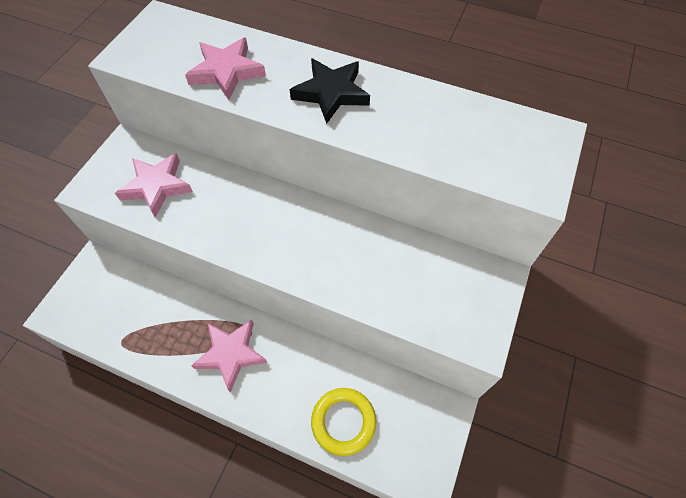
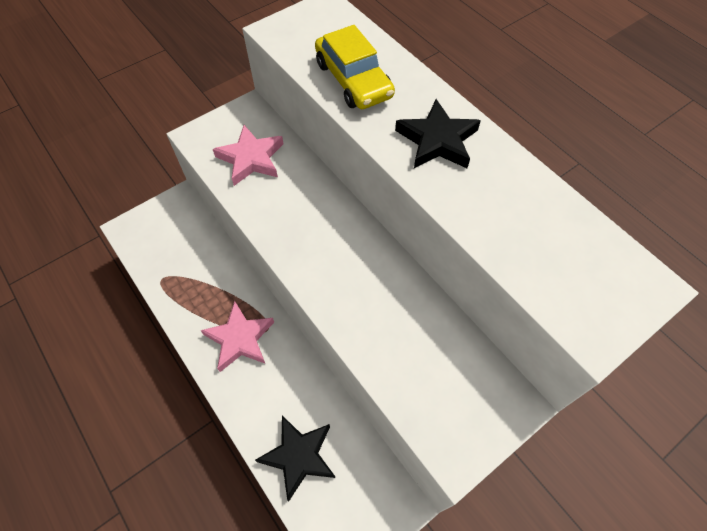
camera: 30 degrees right, 0 degrees up
(226, 72) = (353, 80): pink star -> yellow car
(343, 422) = (298, 456): yellow ring -> black star

